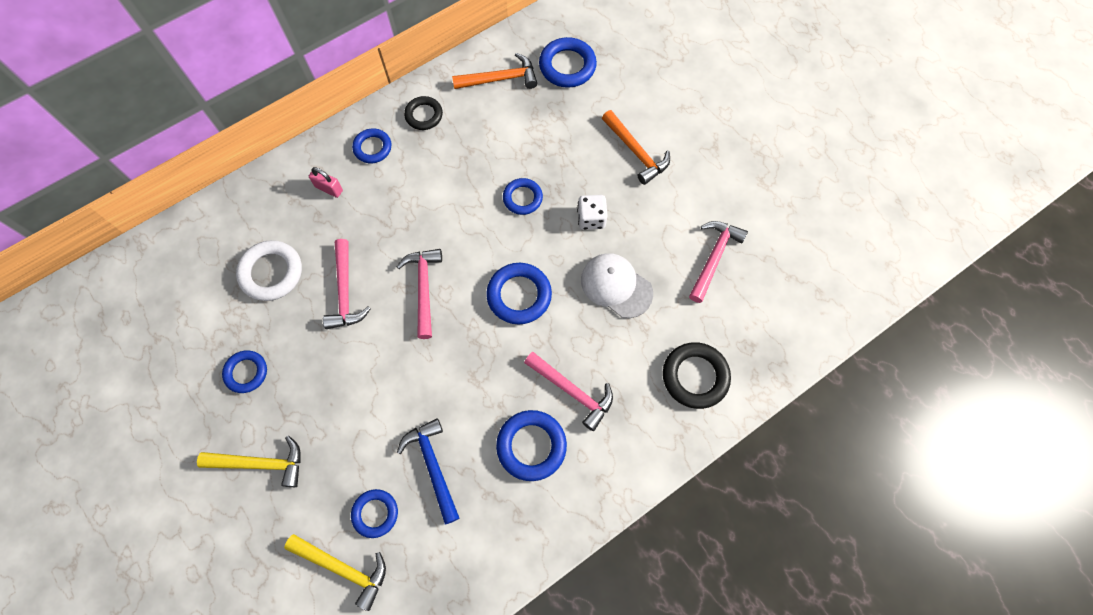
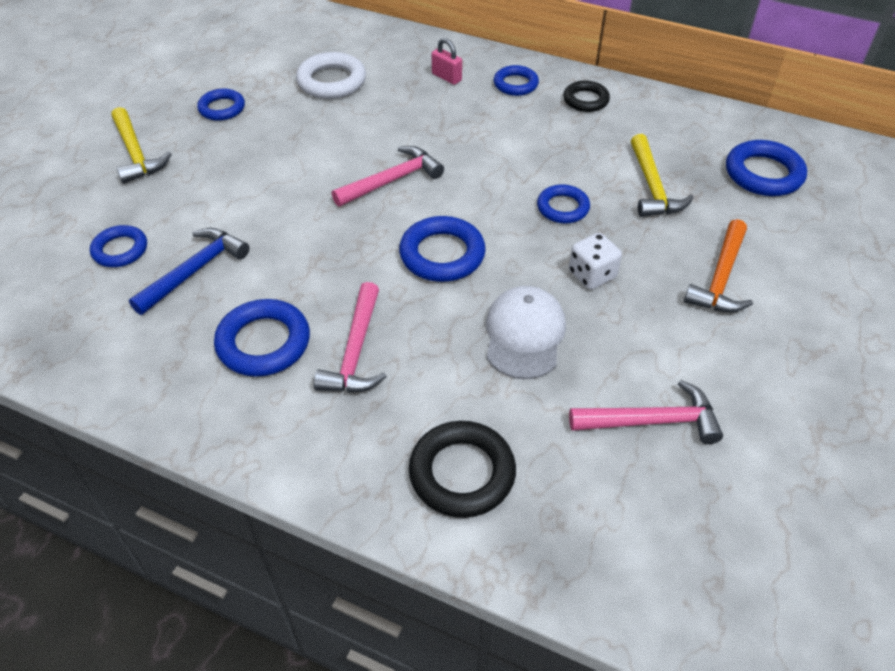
camera: 60 degrees right, 20 degrees down
(329, 188) = (446, 77): pink padlock -> pink padlock turned 45 degrees counterclockwise
(343, 568) = (51, 252): yellow hammer -> yellow hammer (652, 187)
(345, 292) = (347, 131): pink hammer -> none
(500, 79) = (686, 132): orange hammer -> none

